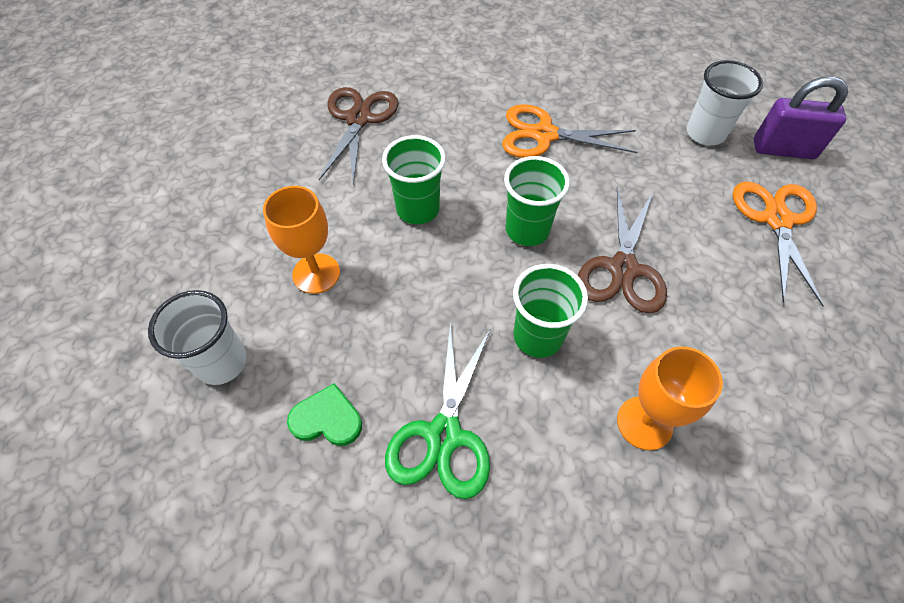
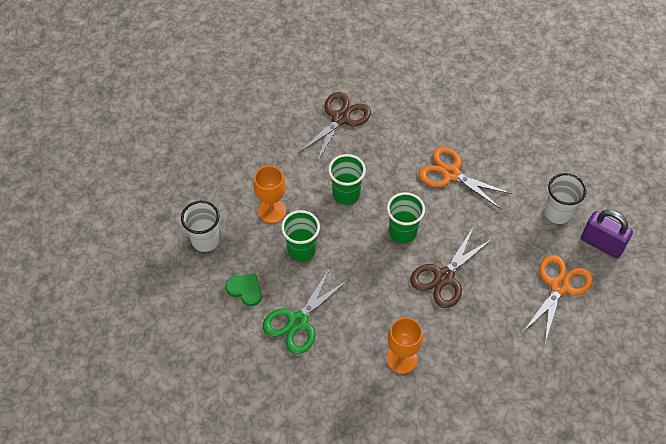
camera: 25 degrees right, 0 degrees up
(538, 336) = (373, 294): green cup -> green cup (301, 250)

